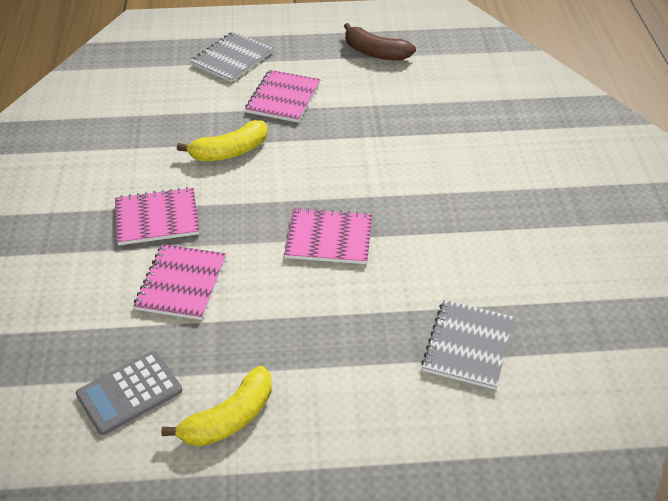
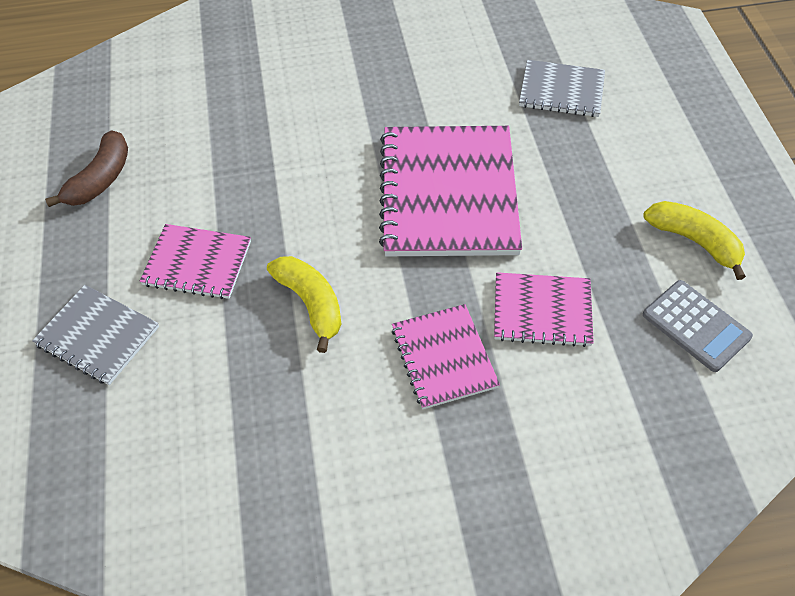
camera: 95 degrees left, 10 degrees up
(329, 238) = (448, 193): pink notebook -> pink notebook, size x1.86

